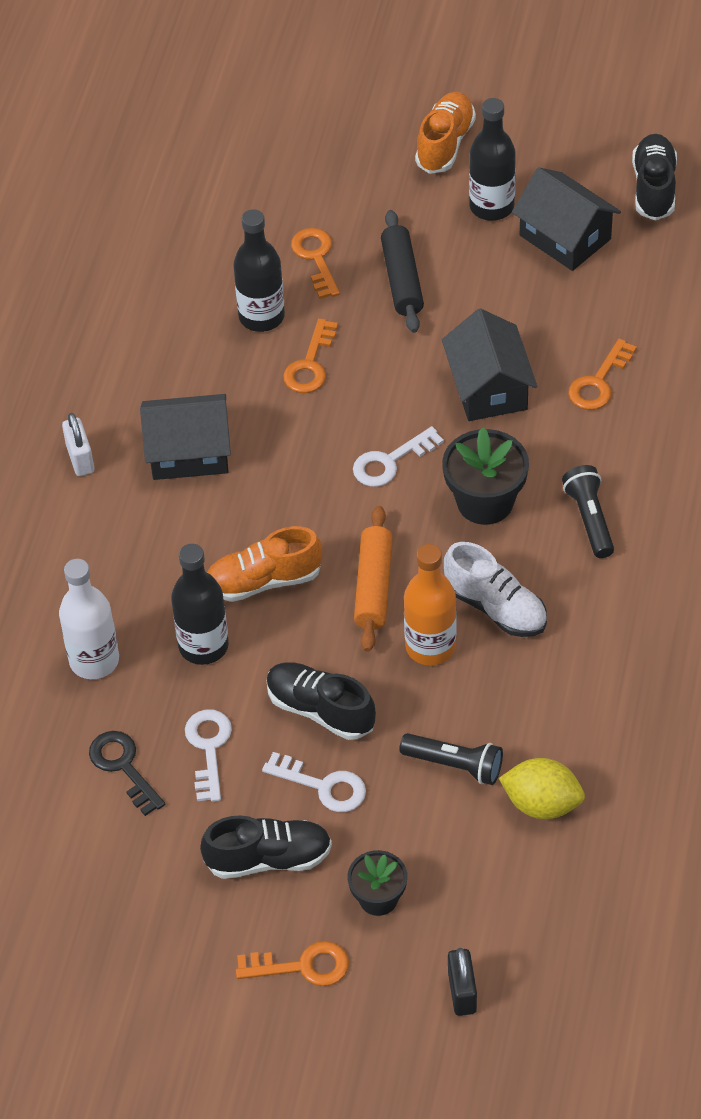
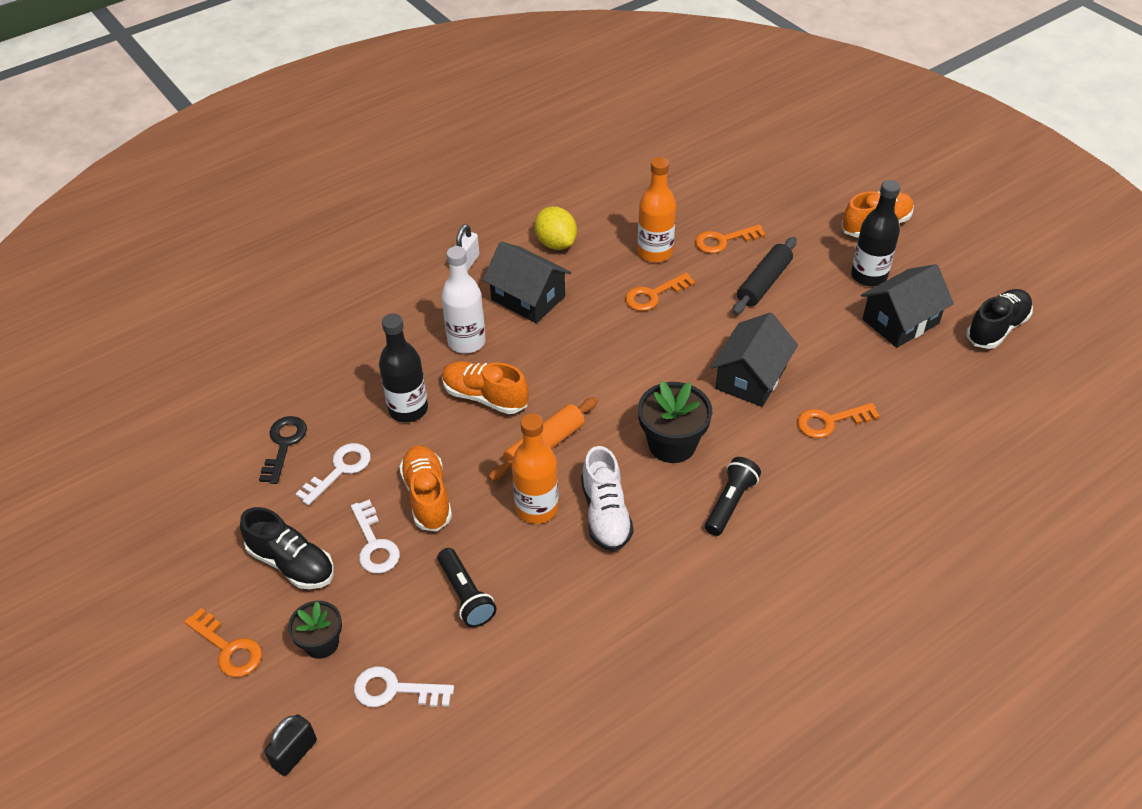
camera: 40 degrees right, 5 degrees down
(94, 660) = (342, 374): white bottle -> white bottle (466, 342)
(261, 316) = (655, 252): black bottle -> orange bottle
(316, 258) = (723, 241): orange key -> orange key turned 135 degrees counterclockwise
(320, 710) = (427, 496): black shoe -> orange shoe
(390, 462) = (639, 380): white key -> white key (395, 690)
(542, 804) = (490, 667): yellow lemon -> yellow lemon (556, 243)
(565, 237) = (900, 321): black house -> black house turned 60 degrees clockwise

